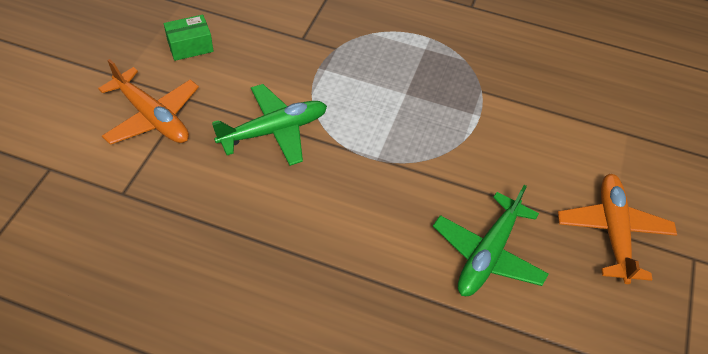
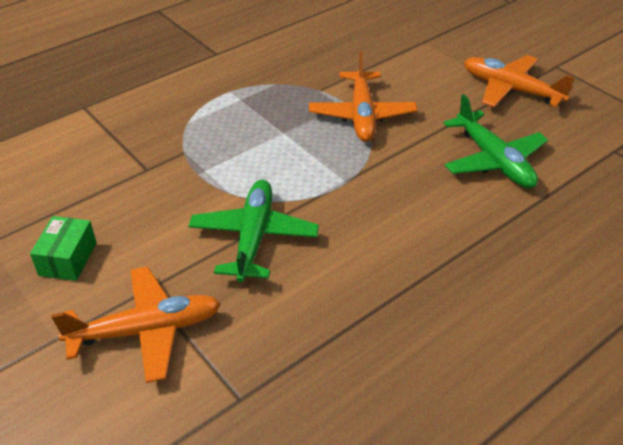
camera: 55 degrees left, 10 degrees down
(472, 134) = (362, 115): none -> orange plane

